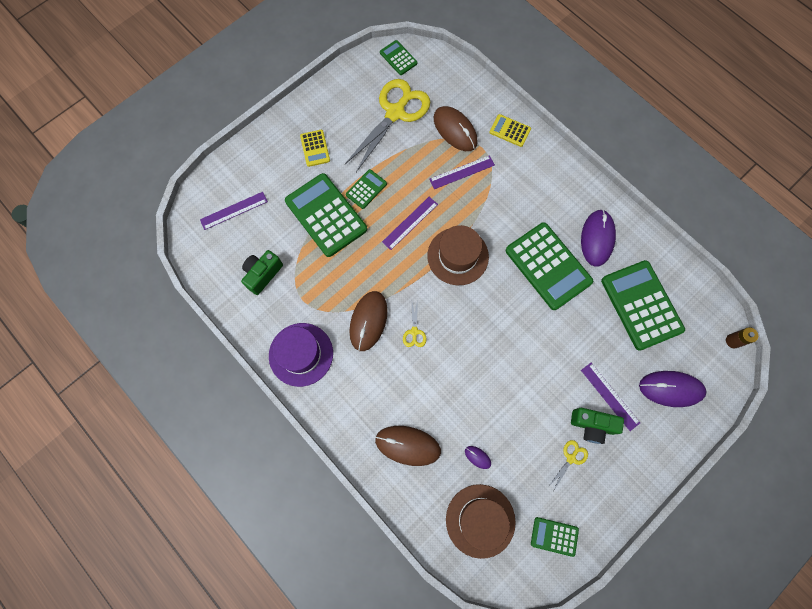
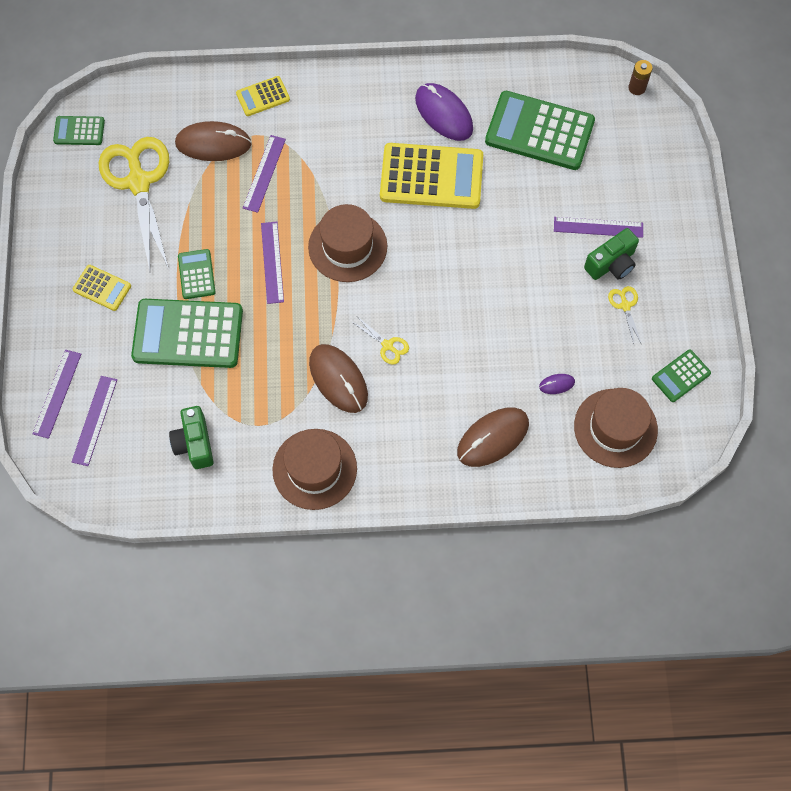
camera: 50 degrees left, 5 degrees down
(234, 178) = (57, 393): none -> purple ruler
(301, 354) = (314, 469): purple hat -> brown hat
(548, 266) = (431, 177): green calculator -> yellow calculator
(671, 389) = (635, 172): purple mouse -> none

